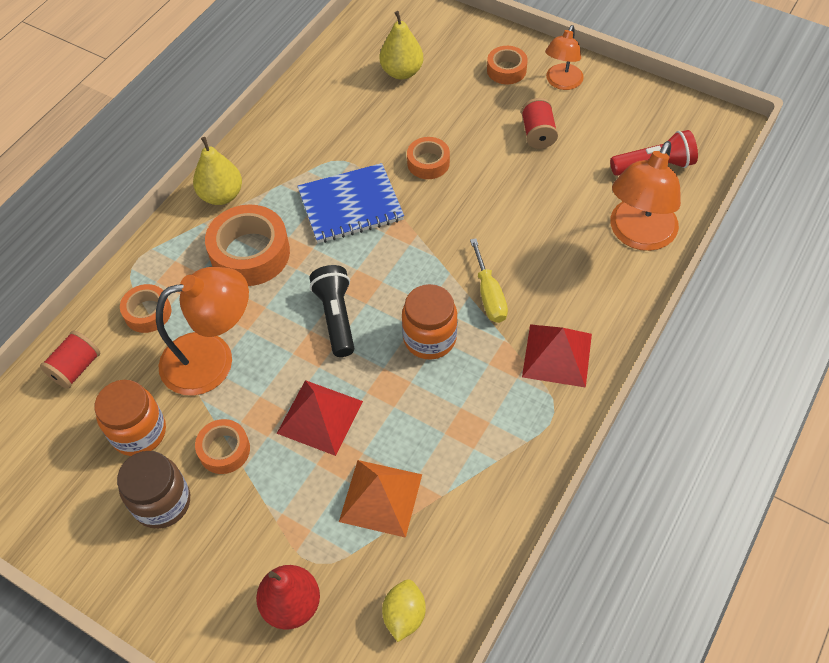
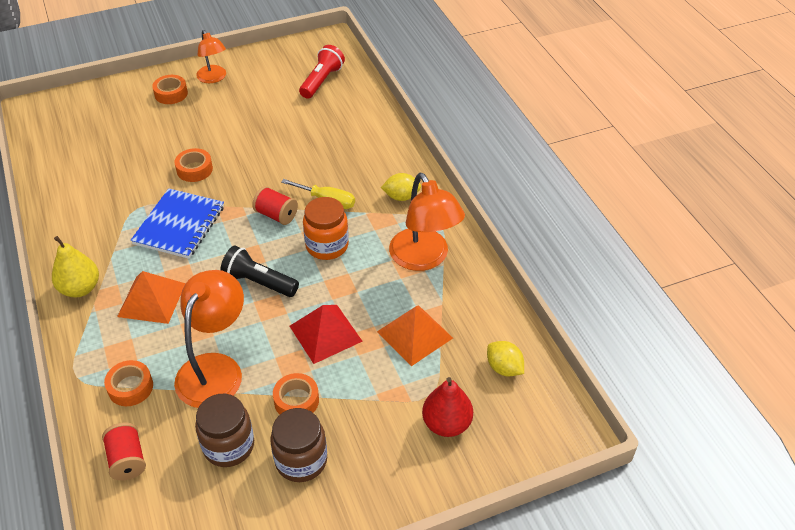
camera: 55 degrees left, 10 degrees down
(139, 432) = (228, 446): orange jar -> brown jar
(250, 253) = (152, 299): orange tape -> orange pyramid
(402, 72) = (104, 139): yellow pear -> none
(538, 134) = (238, 110): red spool -> red spool (276, 215)
(557, 355) = (401, 197): red pyramid -> yellow lemon
(638, 235) = (360, 116): orange lamp -> orange lamp (424, 258)

